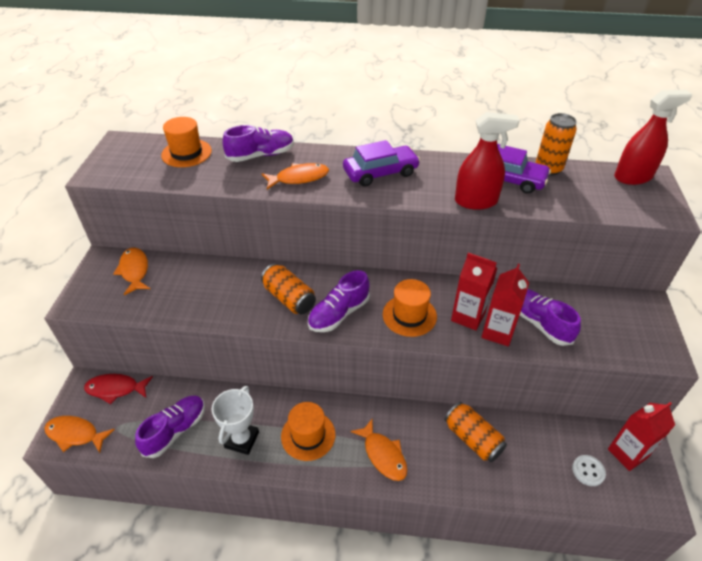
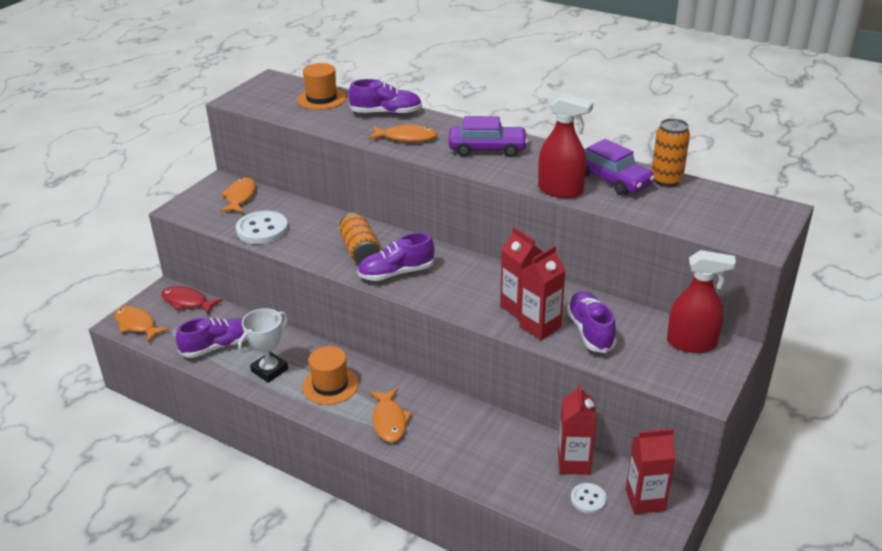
camera: 25 degrees right, 10 degrees down
(179, 303) = (262, 230): none -> white button
(409, 315) = (462, 291): orange hat -> none
(473, 439) = (487, 436): orange can -> none
(554, 438) = (574, 463): none -> red carton
(633, 177) = (756, 206): red spray bottle -> red spray bottle (691, 343)

